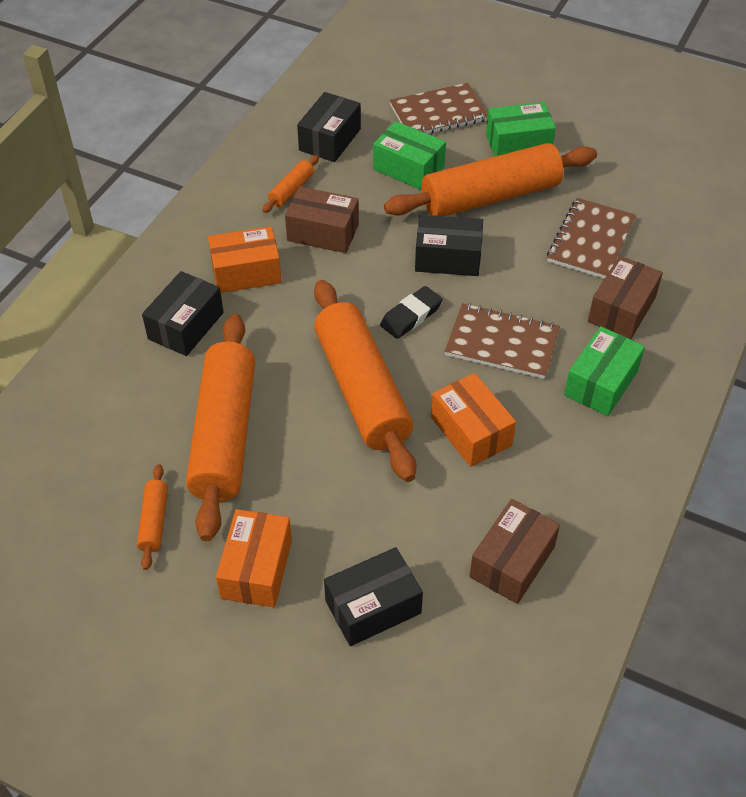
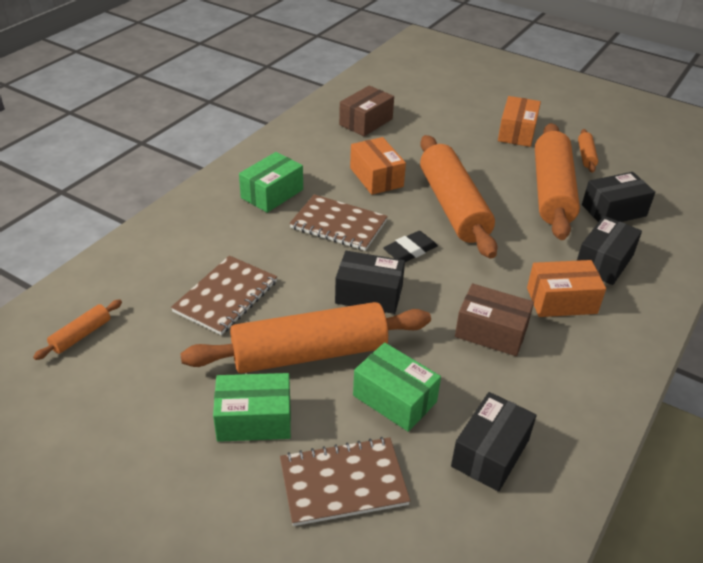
camera: 175 degrees left, 10 degrees down
(291, 190) = (530, 384): orange rolling pin -> orange rolling pin (81, 335)
(373, 607) = (448, 114): black box -> black box (613, 210)
(621, 309) = (229, 238): brown box -> none

